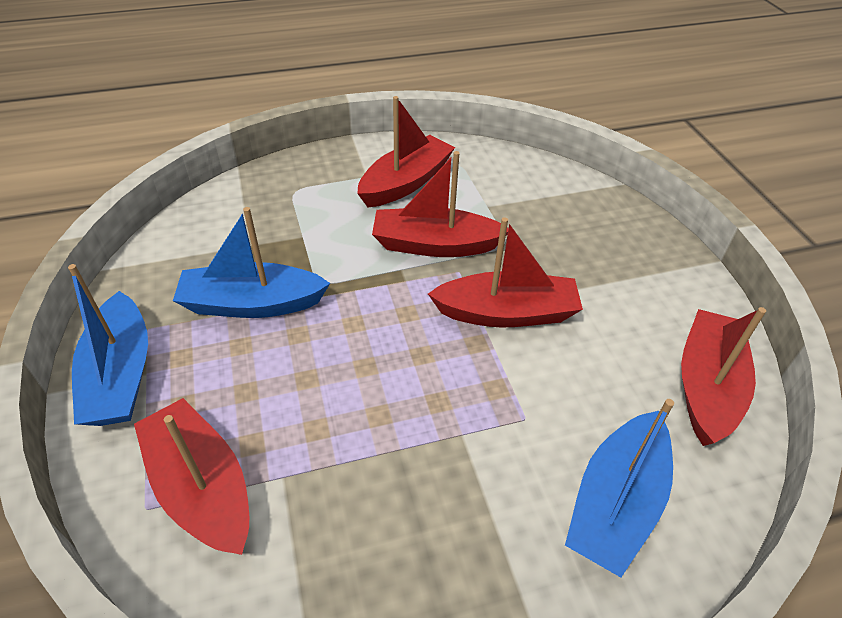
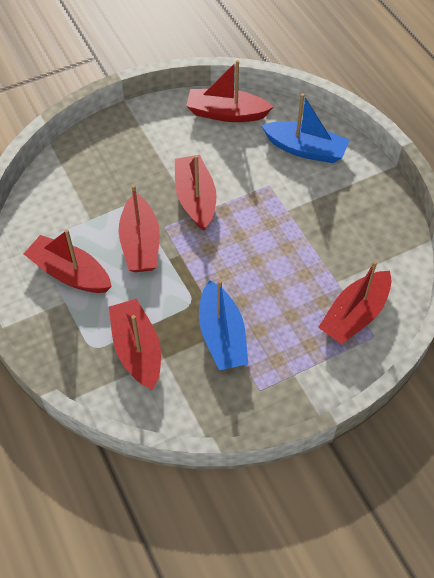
camera: 100 degrees left, 10 degrees up
(121, 375) = (299, 388): blue boat -> none
(272, 224) = (137, 350): none -> red boat

